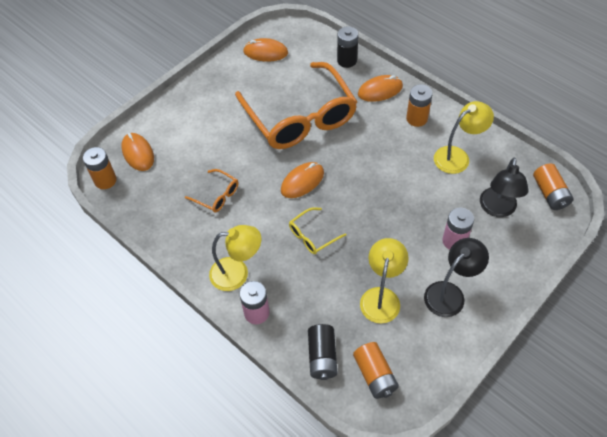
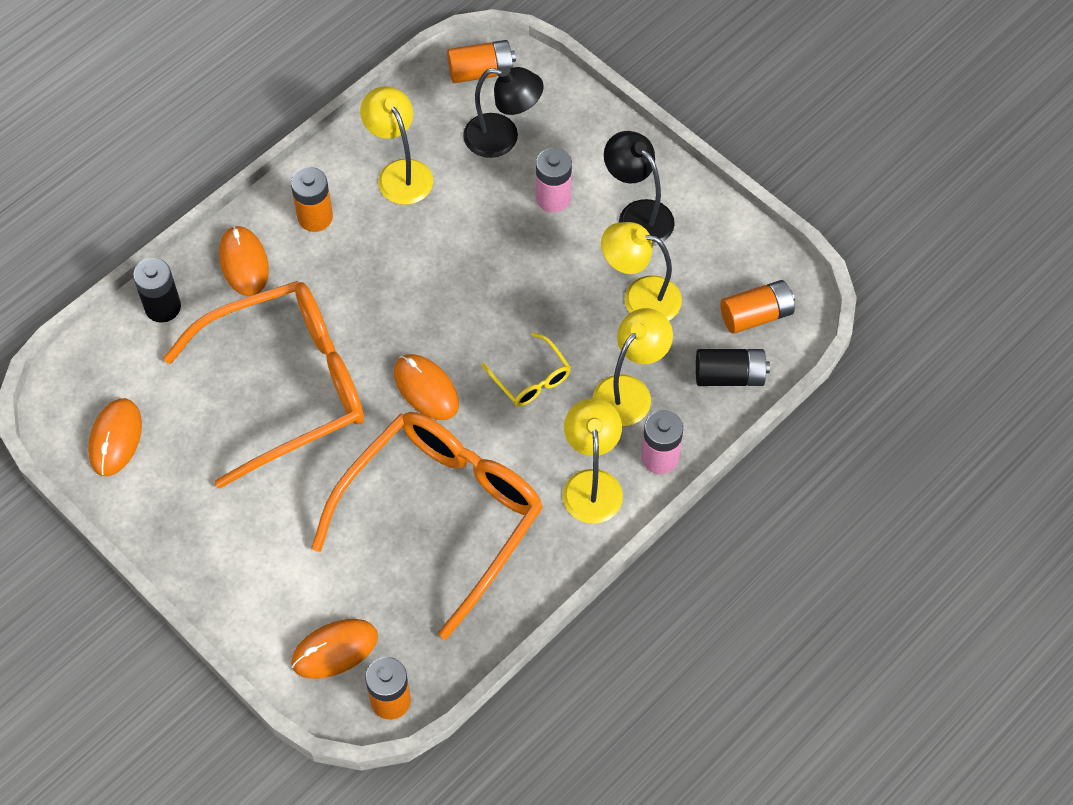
camera: 90 degrees left, 5 degrees up
(216, 195) = (441, 517): orange glasses -> orange glasses, size x2.47
(306, 293) = (629, 391): none -> yellow lamp

